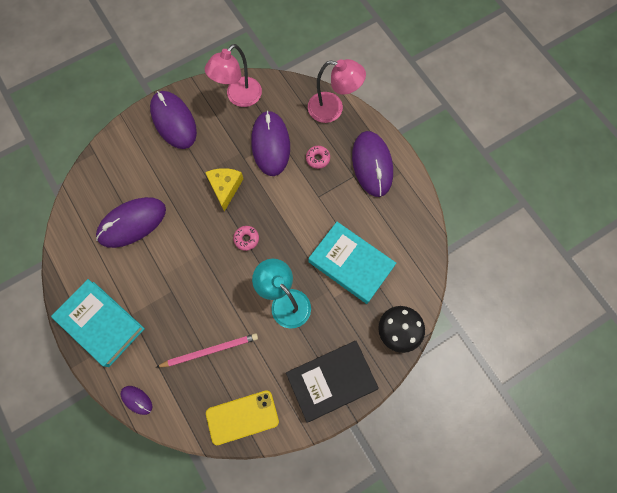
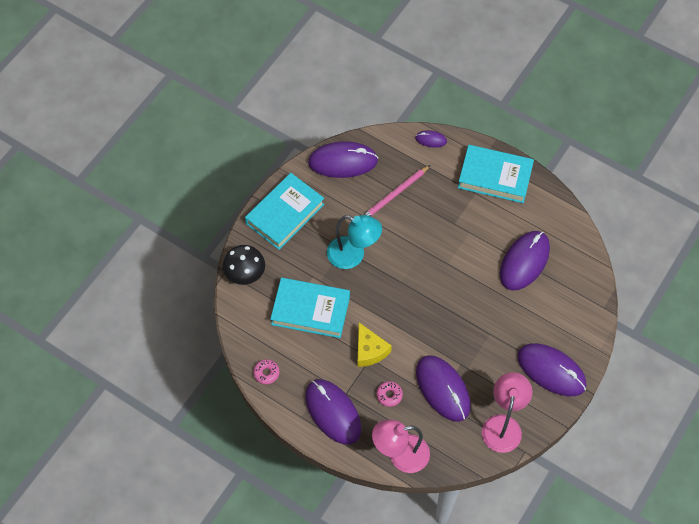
camera: 155 degrees right, 10 degrees down
(225, 188) = (461, 328): yellow cheese -> yellow cheese (369, 350)
(242, 417) = (343, 162): yellow phone -> purple mouse
(246, 239) = (415, 292): pink donut -> pink donut (266, 373)
(331, 381) = (285, 214): black book -> turquoise book

